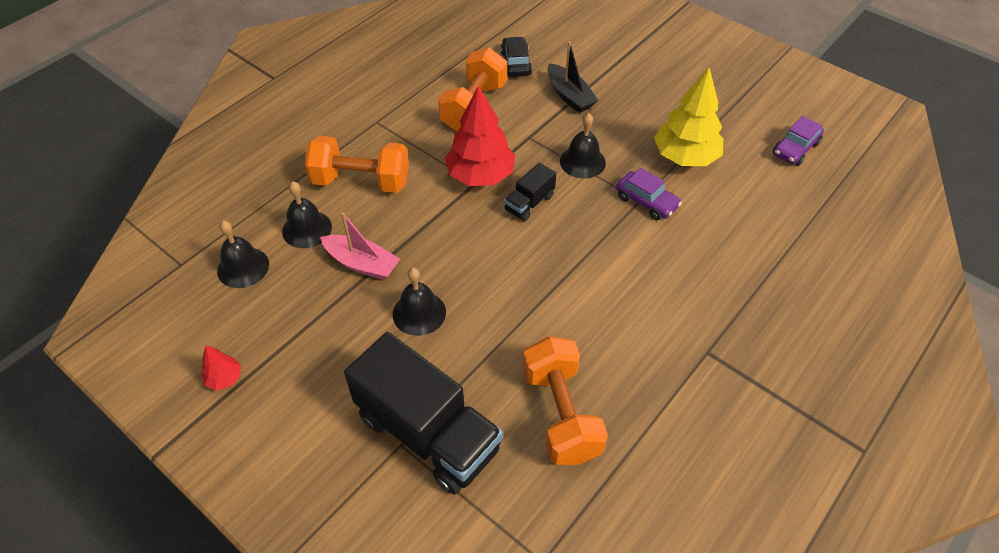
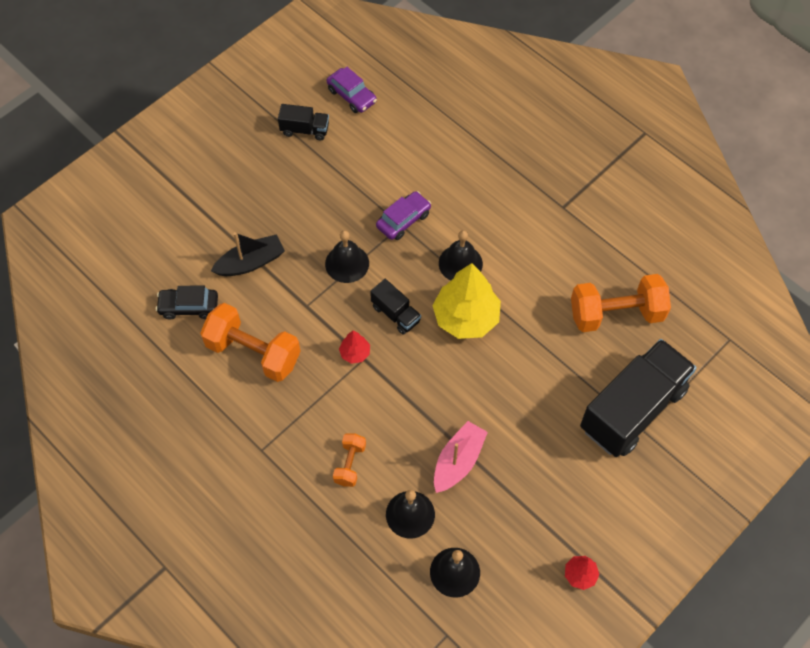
camera: 85 degrees left, 10 degrees up
(361, 181) = (350, 464): orange dumbbell -> orange dumbbell, size x0.51
(419, 313) = (517, 413): black bell -> black bell (460, 263)
(480, 175) = (355, 353): red tree -> red tree, size x0.46
(685, 157) = (351, 180): yellow tree -> yellow tree (466, 318)
(736, 117) = (305, 130): none -> black truck

